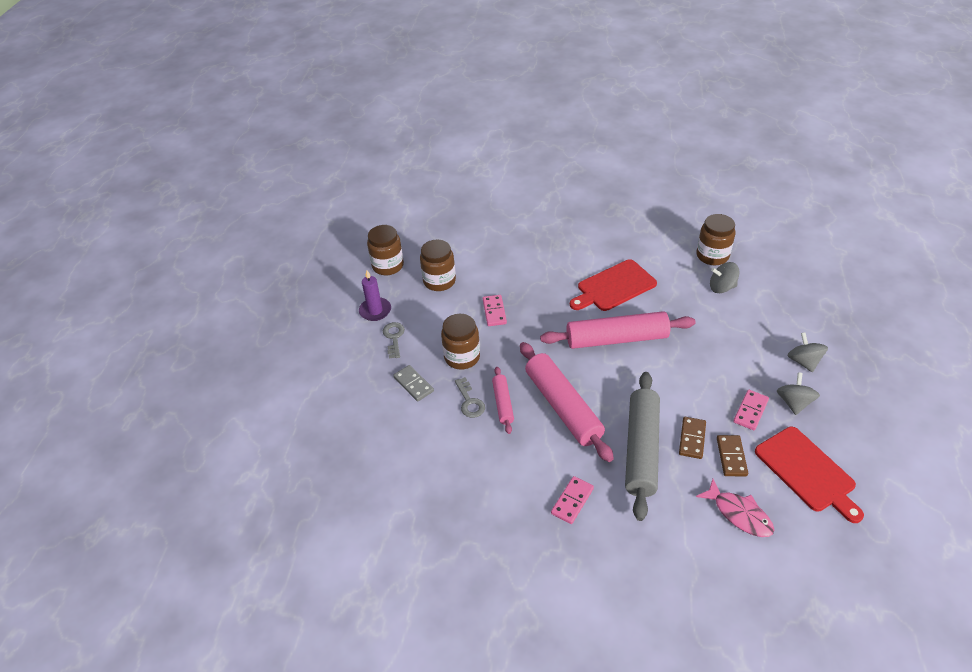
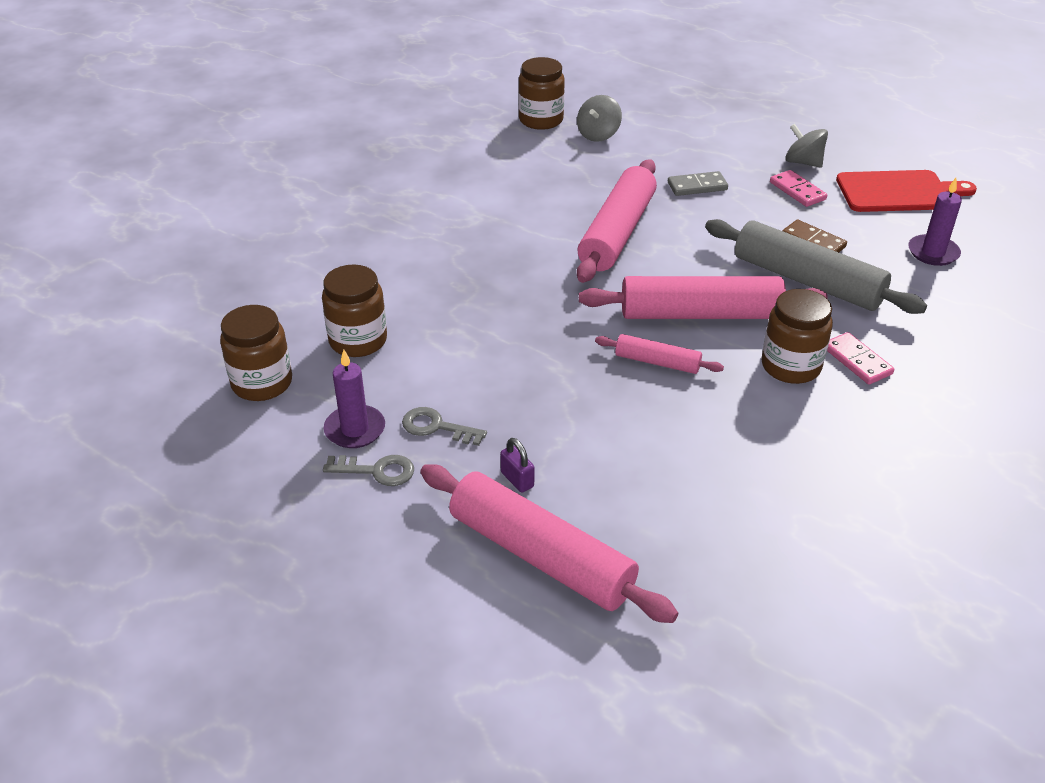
camera: 65 degrees left, 5 degrees down
(327, 413) = (540, 556): none -> pink rolling pin
(374, 383) = (517, 480): none -> purple padlock
(413, 384) = (555, 436): grey domino -> grey domino (697, 186)
(462, 357) = (539, 370): brown jar -> brown jar (790, 366)
(469, 401) = (632, 391): grey key -> grey key (377, 471)
(494, 312) = (476, 311): pink domino -> none
(614, 287) = (525, 201): red cutting board -> none
(731, 457) = (853, 227): brown domino -> none
(739, 514) = (933, 252): pink fish -> purple candle
(803, 361) = (751, 134): grey spinning top -> none

